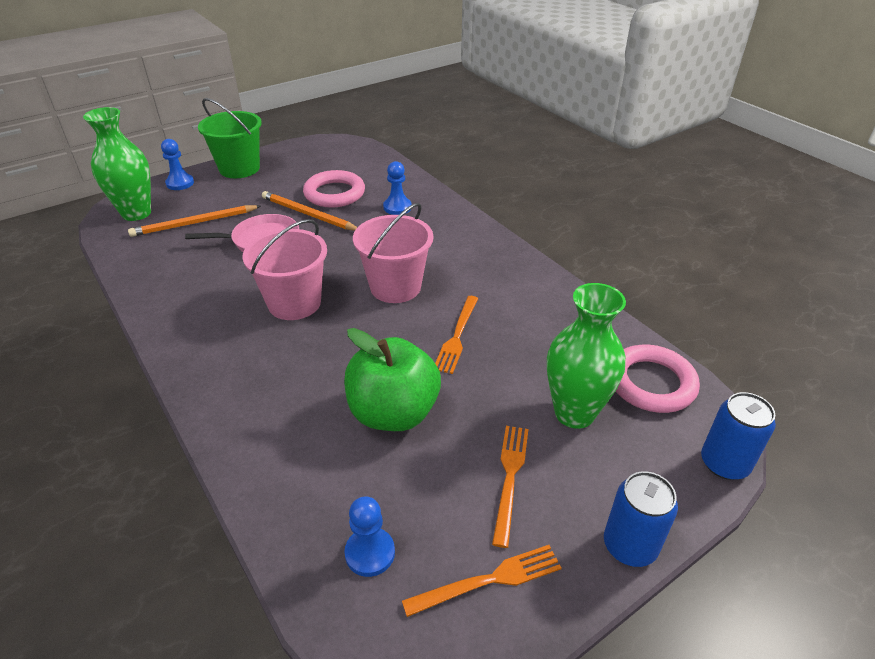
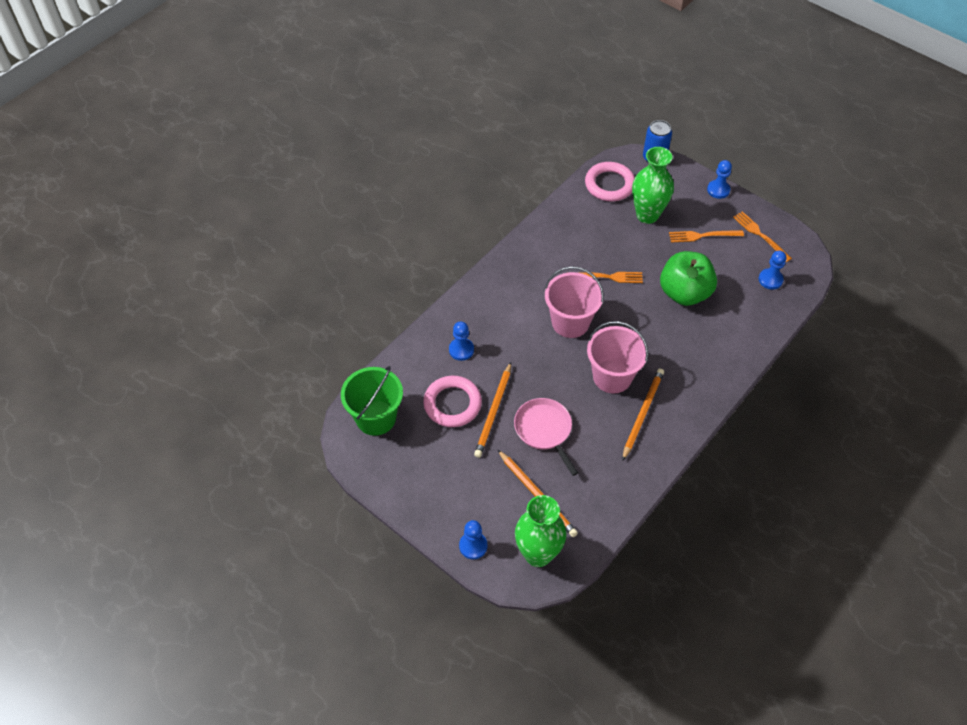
camera: 105 degrees left, 15 degrees up
(225, 315) = (642, 413): none -> orange pencil
(239, 168) = (428, 505): green bucket -> green bucket (376, 418)
(629, 545) = (718, 190): blue can -> blue pawn

